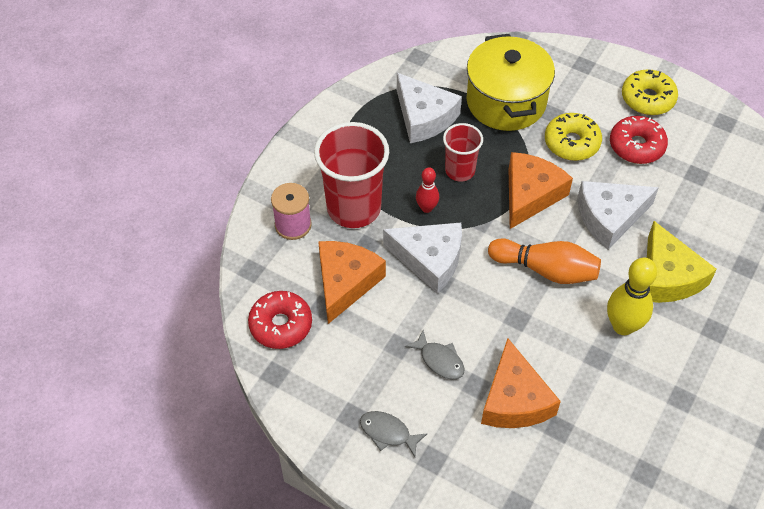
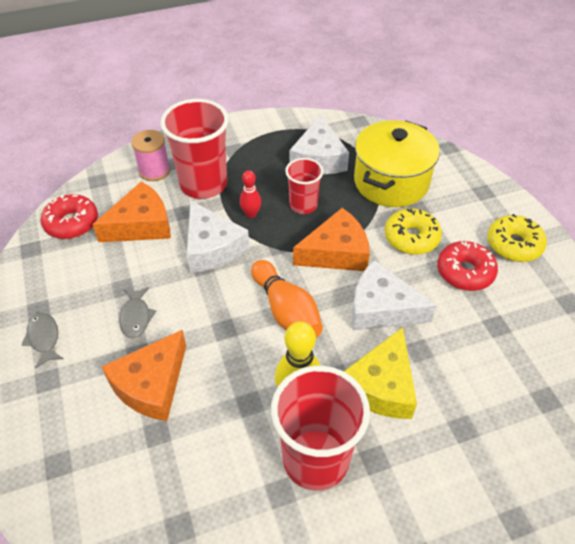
camera: 40 degrees right, 5 degrees down
(680, 359) = (315, 459): none -> red cup

